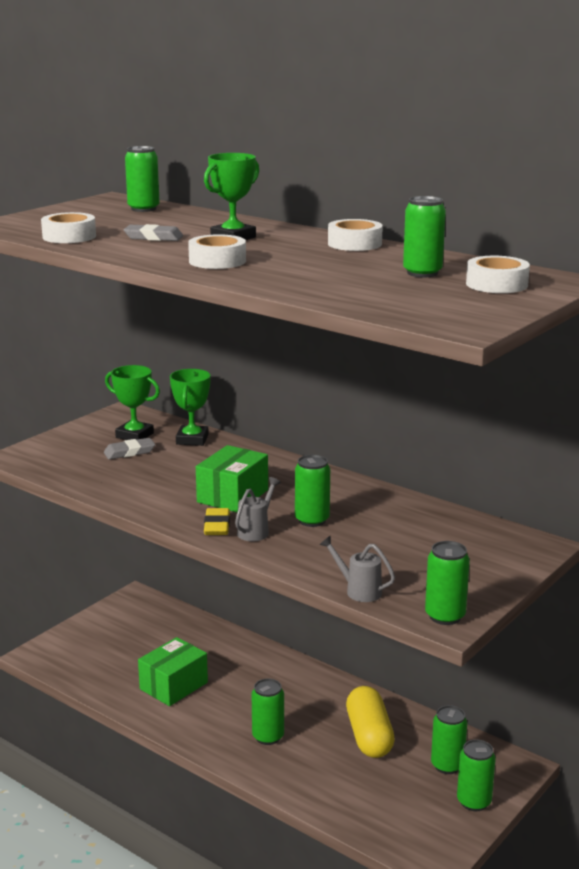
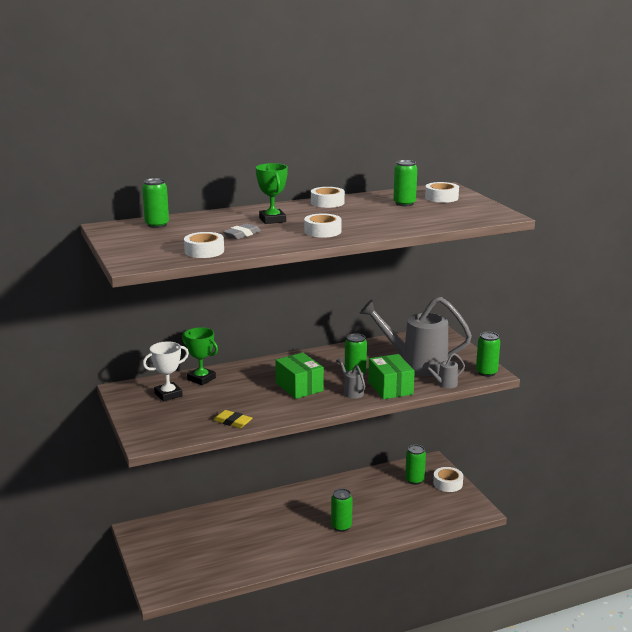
camera: 60 degrees left, 0 degrees up
(129, 452) = (193, 402): grey eraser -> none
(134, 435) = (168, 394): green trophy -> white trophy
(173, 686) = (257, 545): green box -> green box (390, 388)
(217, 525) = (332, 400): yellow eraser -> yellow eraser (232, 422)
(369, 736) = (370, 494): yellow capsule -> none
(399, 554) = (416, 365): none -> grey watering can
(474, 802) = (447, 483): green can -> white tape

